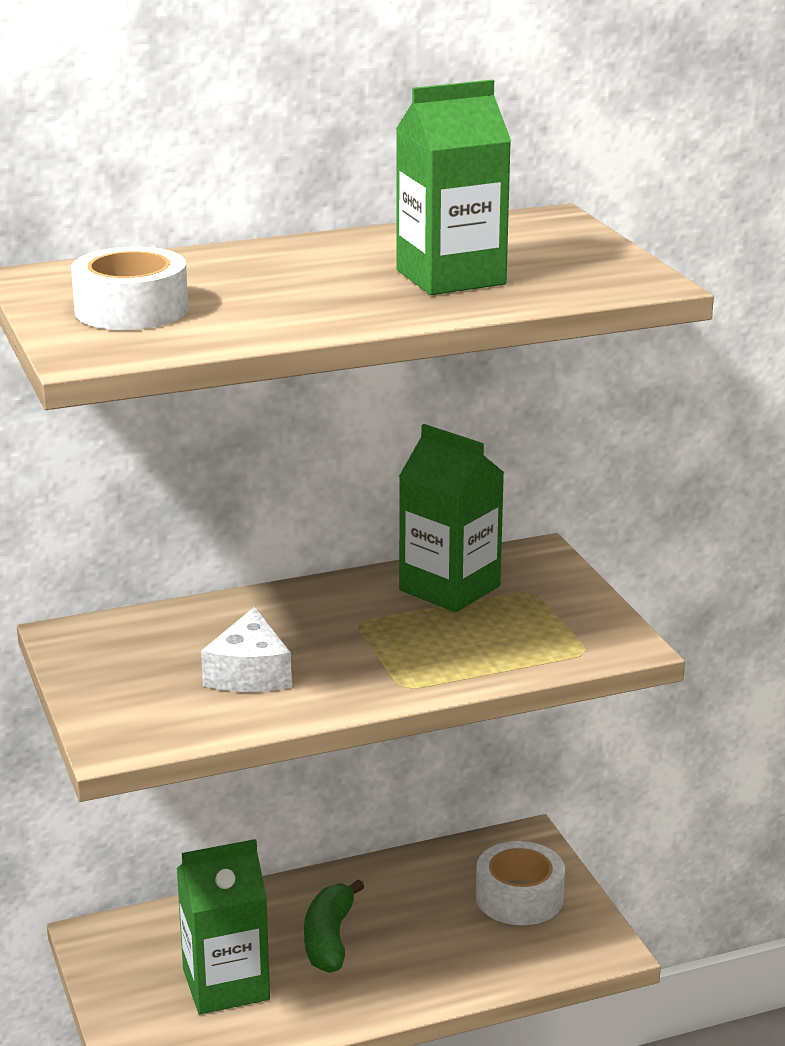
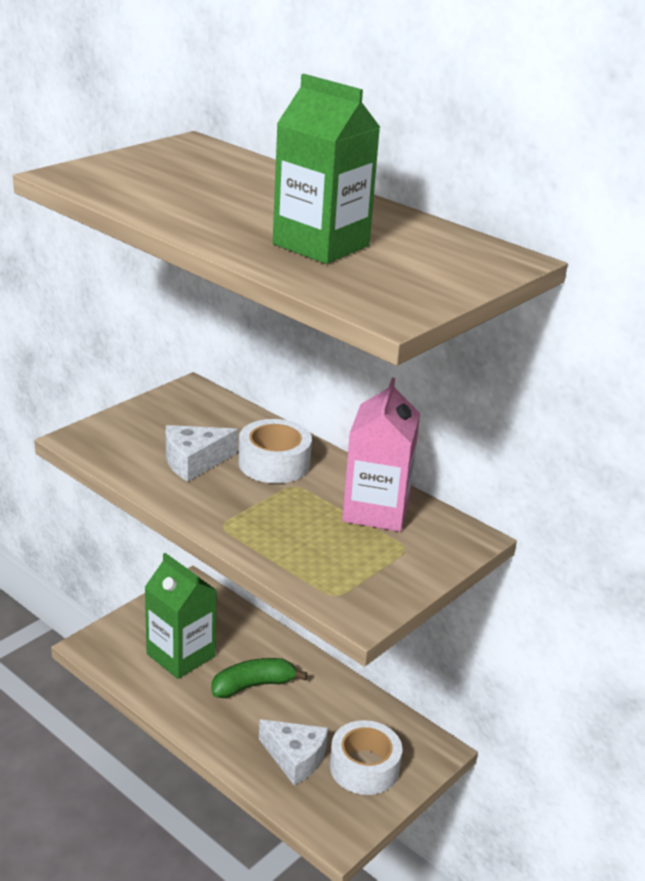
camera: 60 degrees right, 5 degrees up
(131, 310) = (154, 172): white tape -> white tape (274, 463)
(449, 588) = (376, 510): green carton -> pink carton
(473, 943) = (295, 758): none -> white cheese

